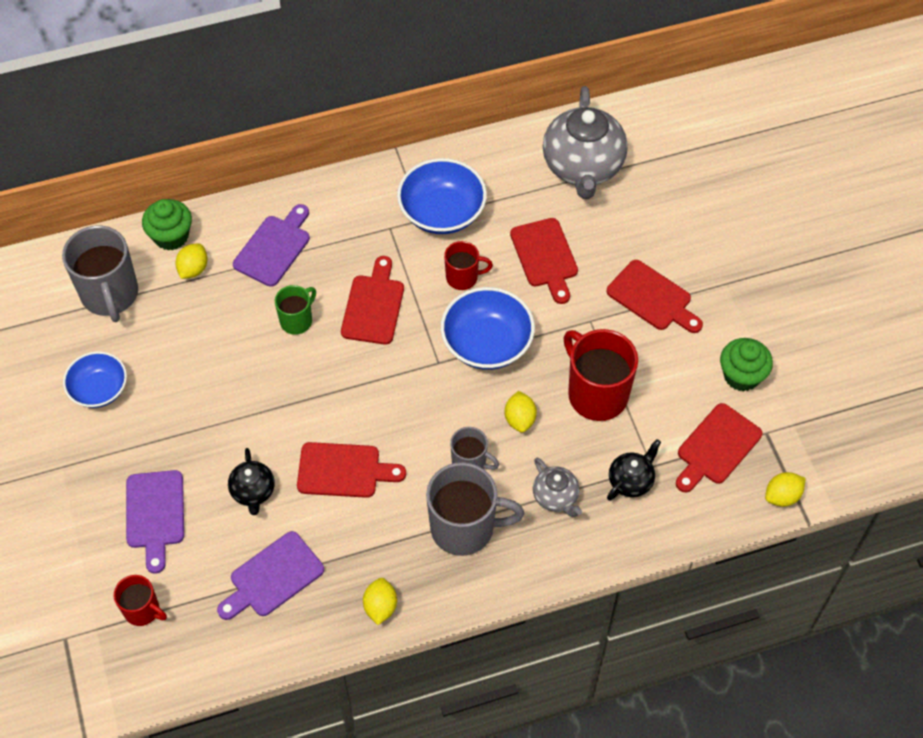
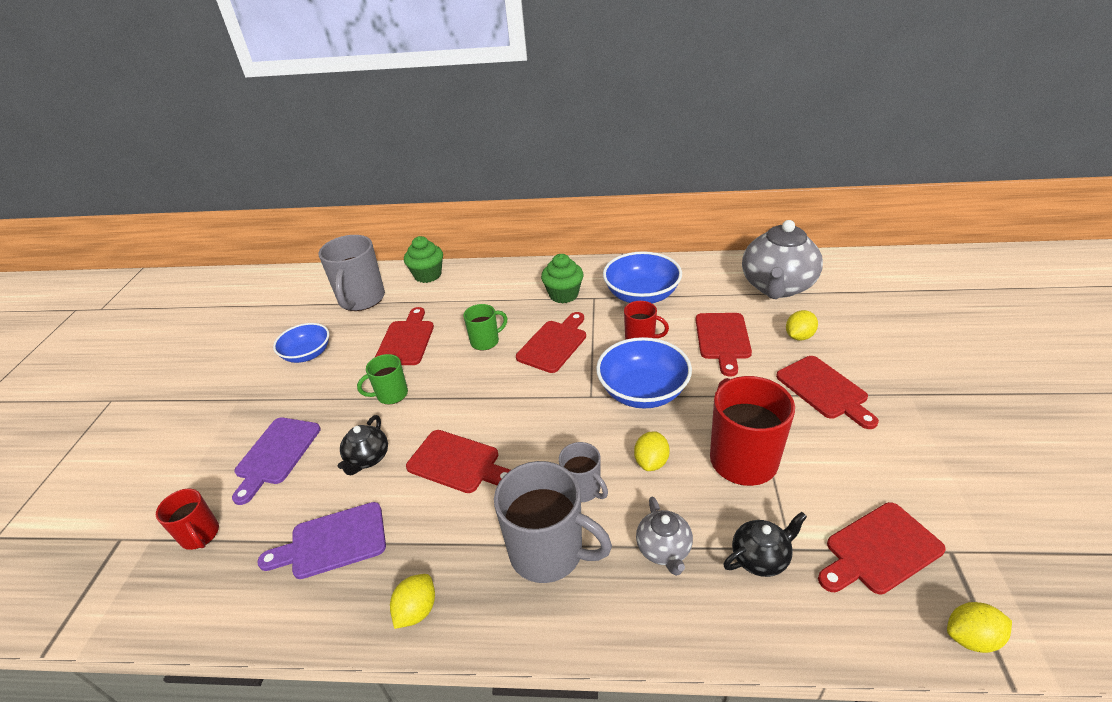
camera: 25 degrees right, 20 degrees down
(193, 269) = (429, 296): yellow lemon -> yellow lemon (799, 336)
(205, 341) = (406, 340): none -> red cutting board
(232, 415) = (391, 394): none -> green mug
(274, 248) = (497, 294): purple cutting board -> none
(741, 376) = (921, 482): green cupcake -> green cupcake (563, 295)

